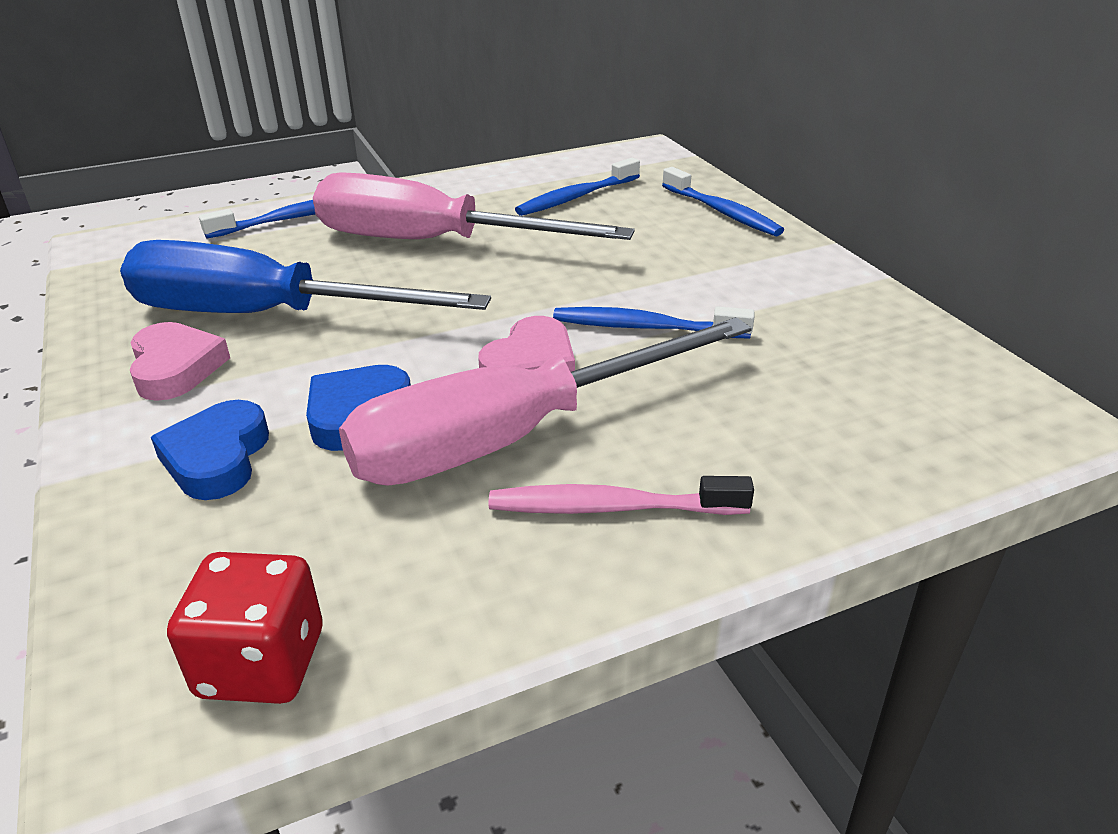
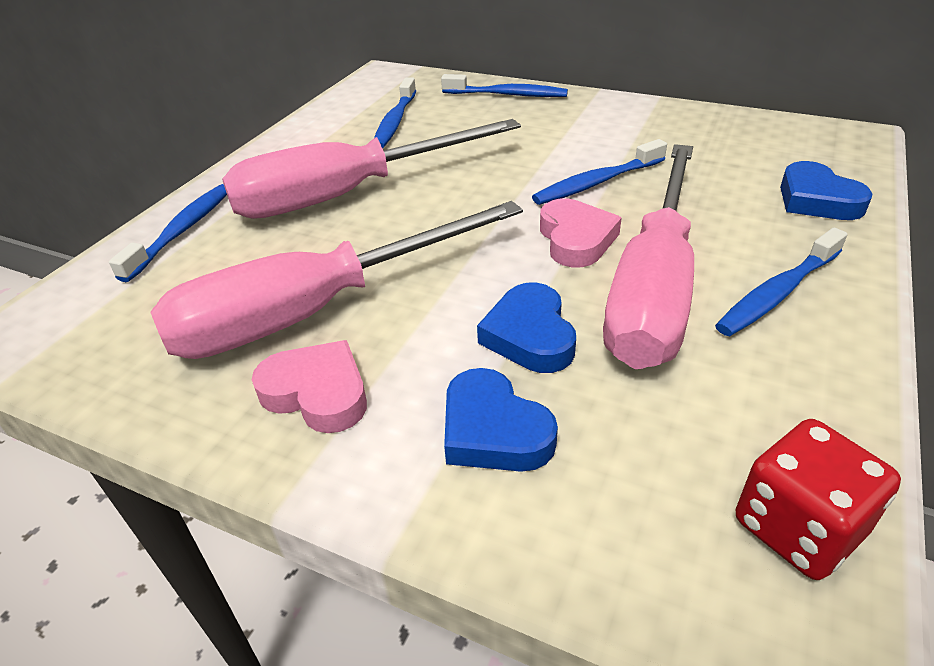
camera: 40 degrees left, 5 degrees up
(267, 315) = (317, 310): blue screwdriver -> pink screwdriver
(610, 507) = (777, 293): pink toothbrush -> blue toothbrush
(842, 457) = (817, 200): none -> blue heart

